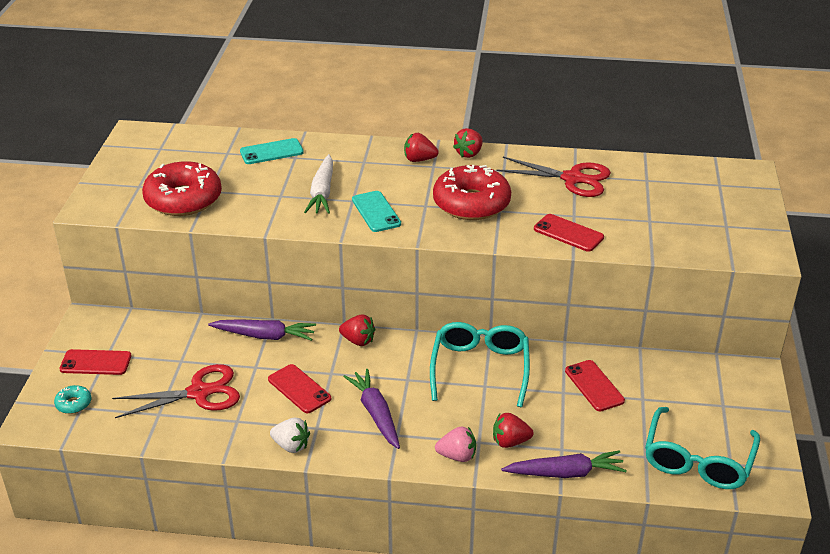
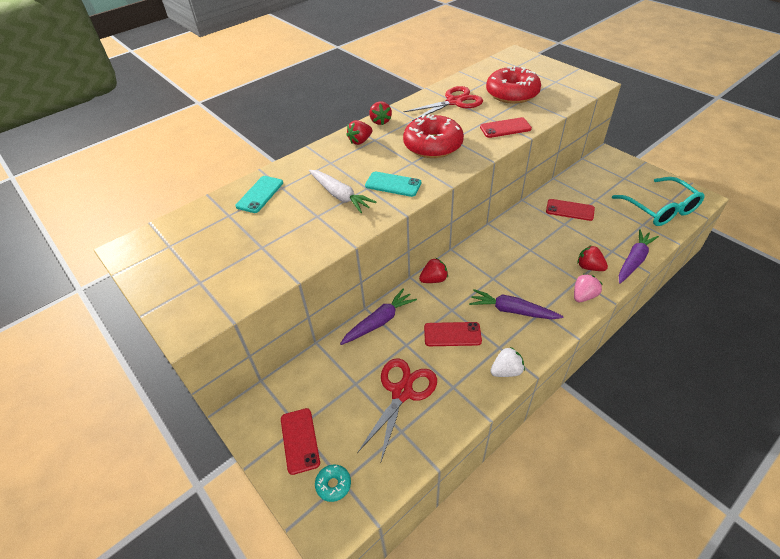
camera: 45 degrees left, 10 degrees up
(96, 363) = (300, 440): red phone -> red phone turned 60 degrees counterclockwise
(183, 199) = (253, 266): red donut -> red donut (512, 93)
(480, 368) = (513, 243): turquoise glasses -> none
(510, 442) = (589, 267): red strawberry -> red strawberry turned 90 degrees clockwise

